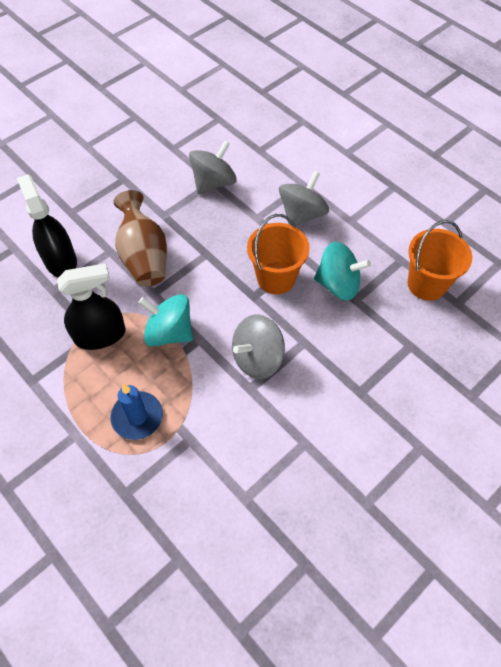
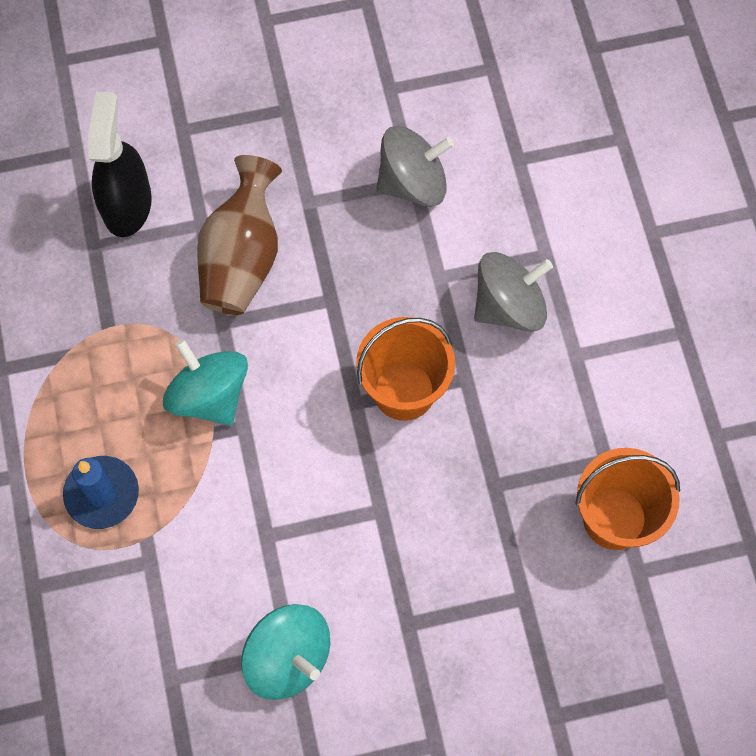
camera: 30 degrees right, 10 degrees up
(100, 335) = (118, 350): black spray bottle -> none
(257, 358) = (302, 498): grey spinning top -> none
(338, 284) = (485, 449): turquoise spinning top -> turquoise spinning top (288, 658)

